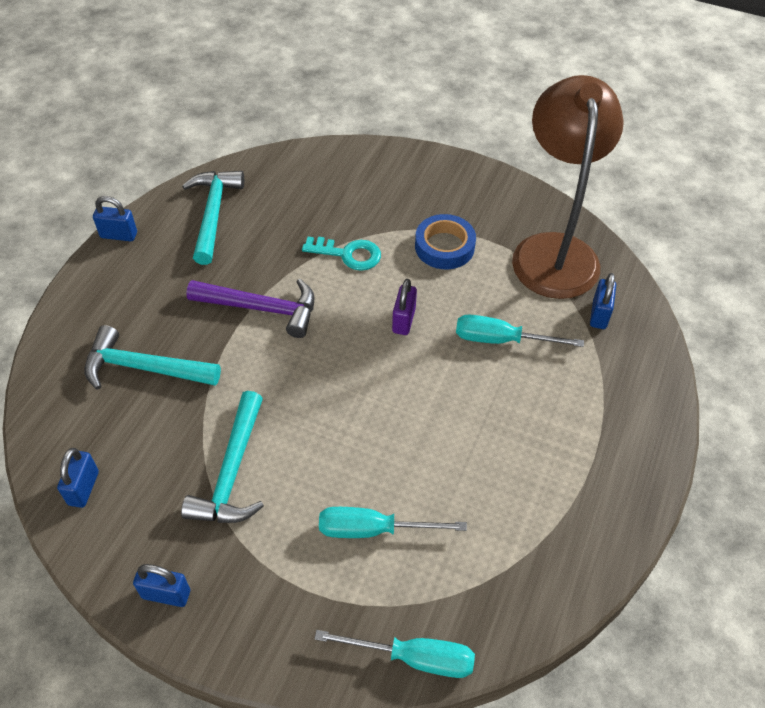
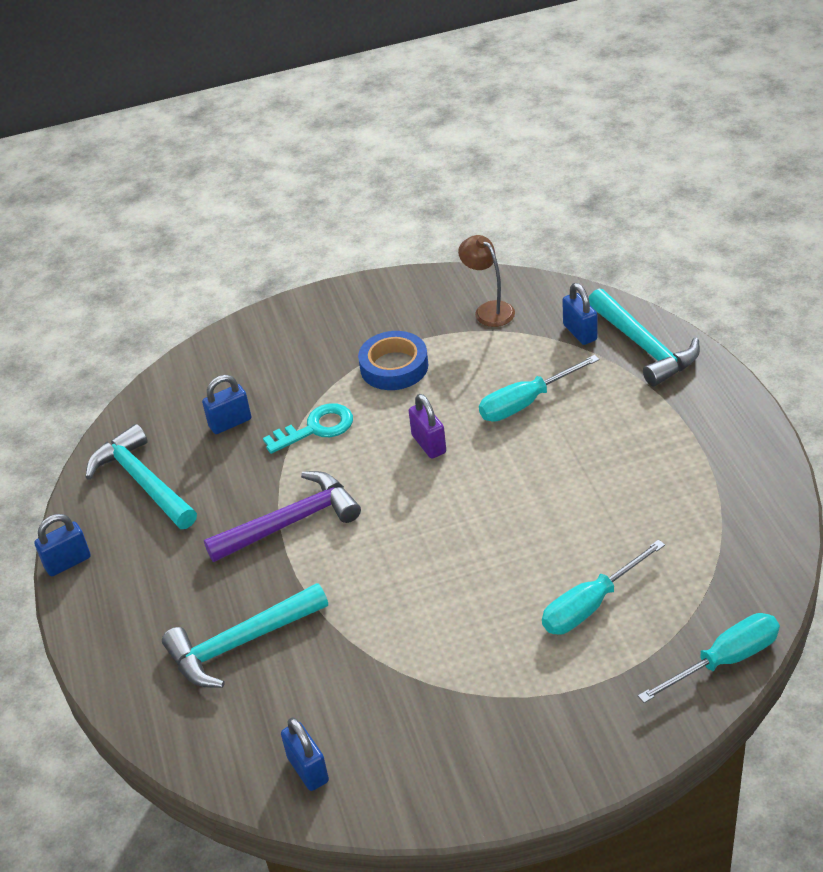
camera: 35 degrees left, 10 degrees down
(166, 594) = (483, 780): blue padlock -> blue padlock (230, 423)
(232, 472) = (425, 656): turquoise hammer -> turquoise hammer (644, 346)
(554, 250) = (489, 310): brown lamp -> brown lamp, size x0.41

